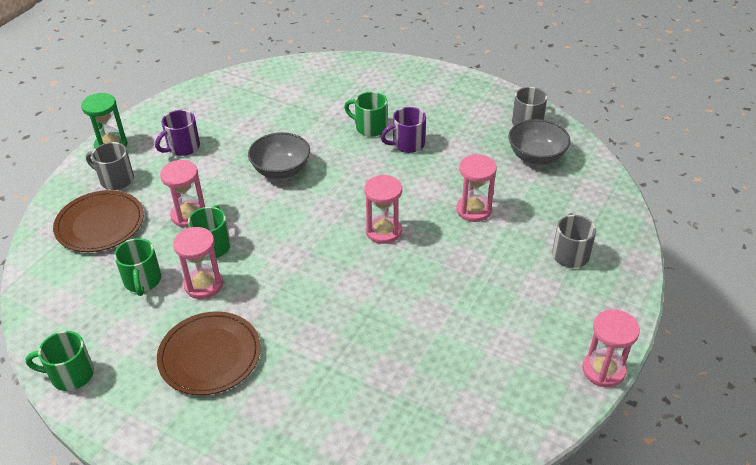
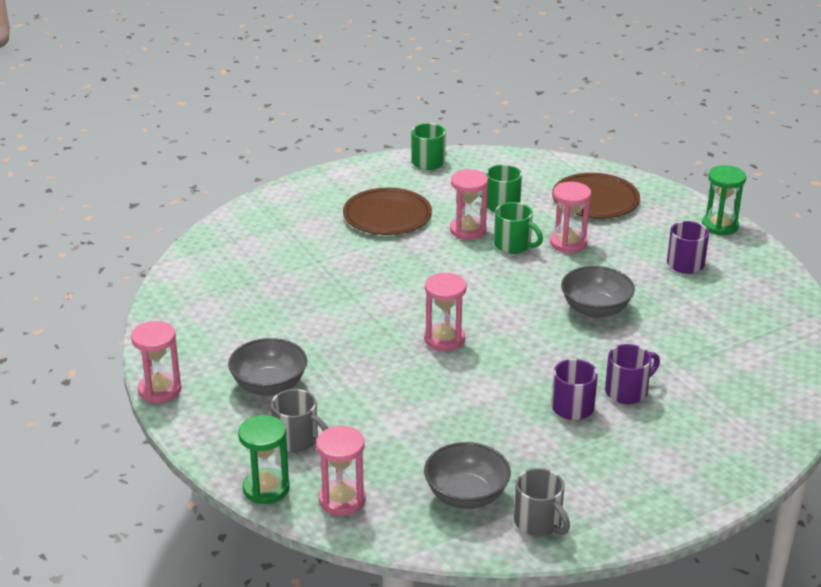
camera: 120 degrees right, 10 degrees down
(115, 179) = (658, 218): grey mug -> none
(370, 127) = (627, 391): green mug -> purple mug
(473, 210) = (420, 407): pink hourglass -> pink hourglass (342, 500)
(530, 302) = (269, 385): none -> grey bowl
(629, 245) = (266, 488): none -> green hourglass

